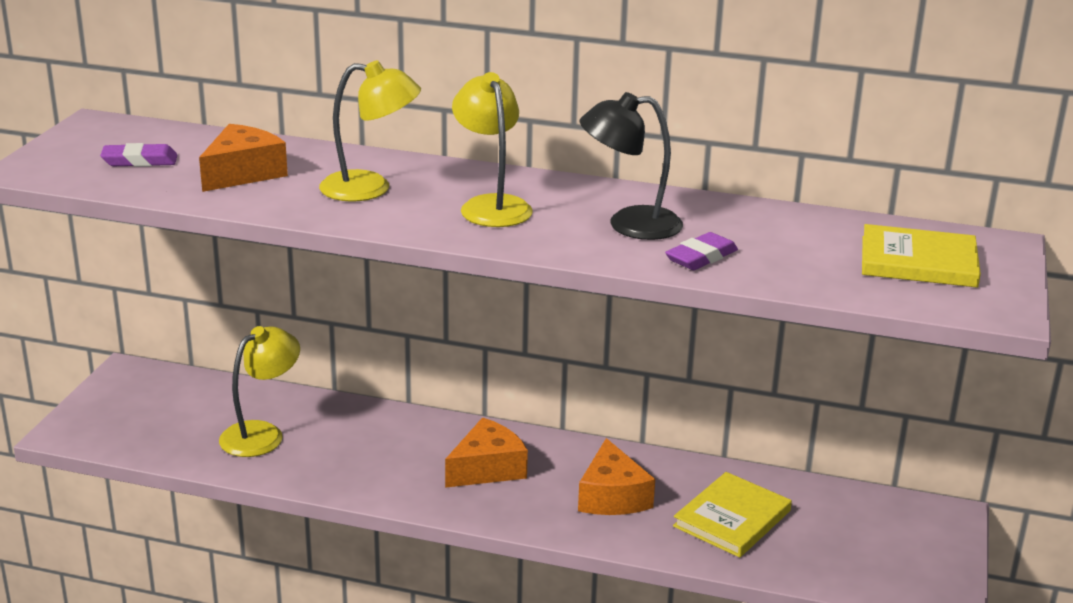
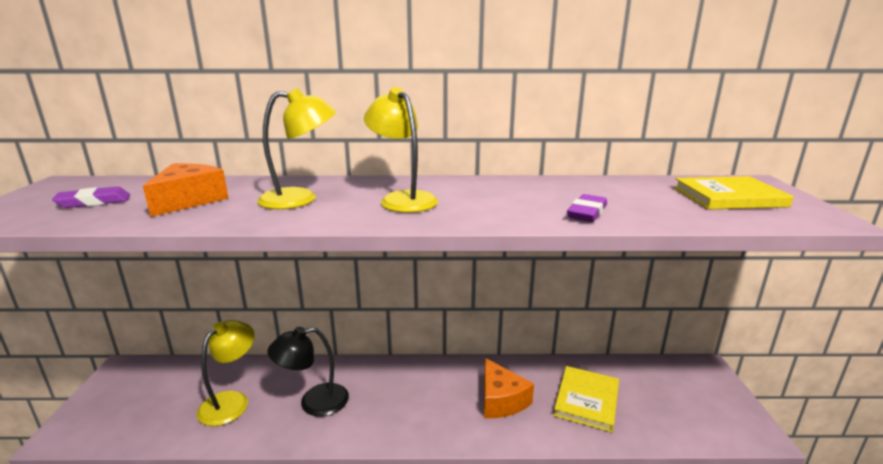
camera: 15 degrees left, 5 degrees down
(487, 468) = (407, 396): orange cheese -> none
(629, 224) = (514, 199): black lamp -> black lamp (314, 402)

